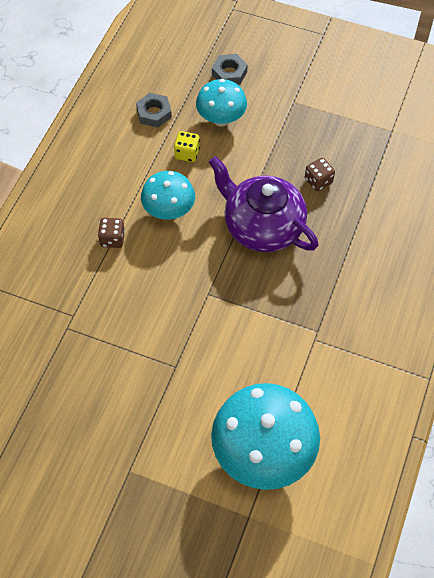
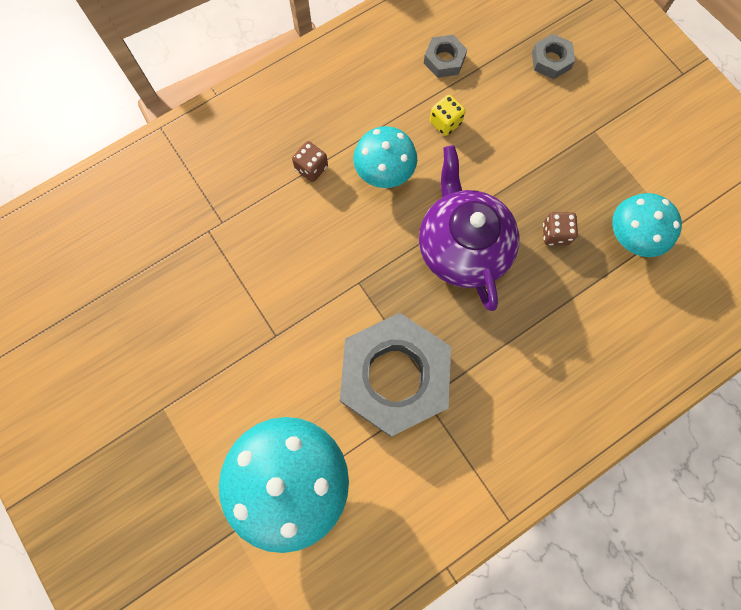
camera: 35 degrees right, 15 degrees up
(221, 119) = (506, 106): turquoise mushroom -> turquoise mushroom (631, 237)
(282, 339) = (394, 377): none -> grey nut

